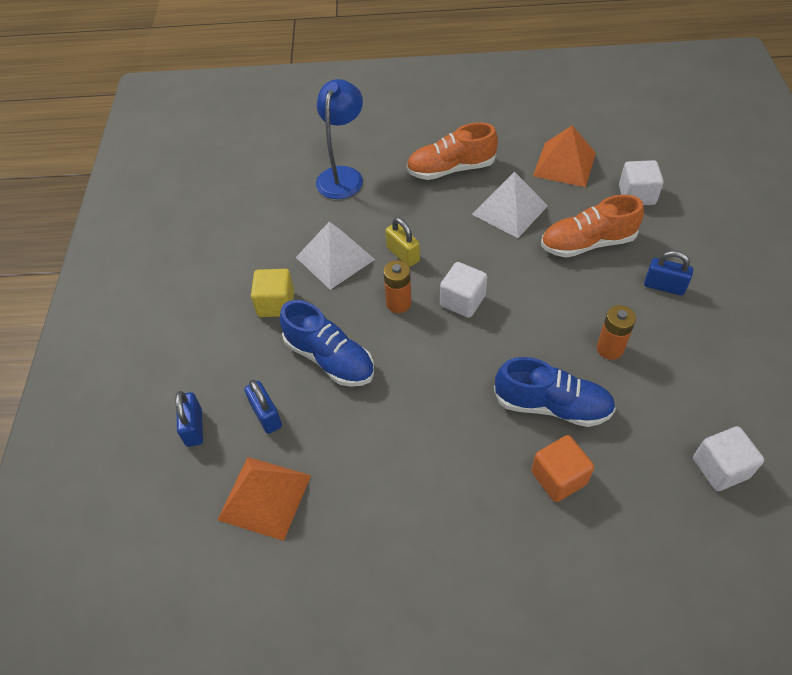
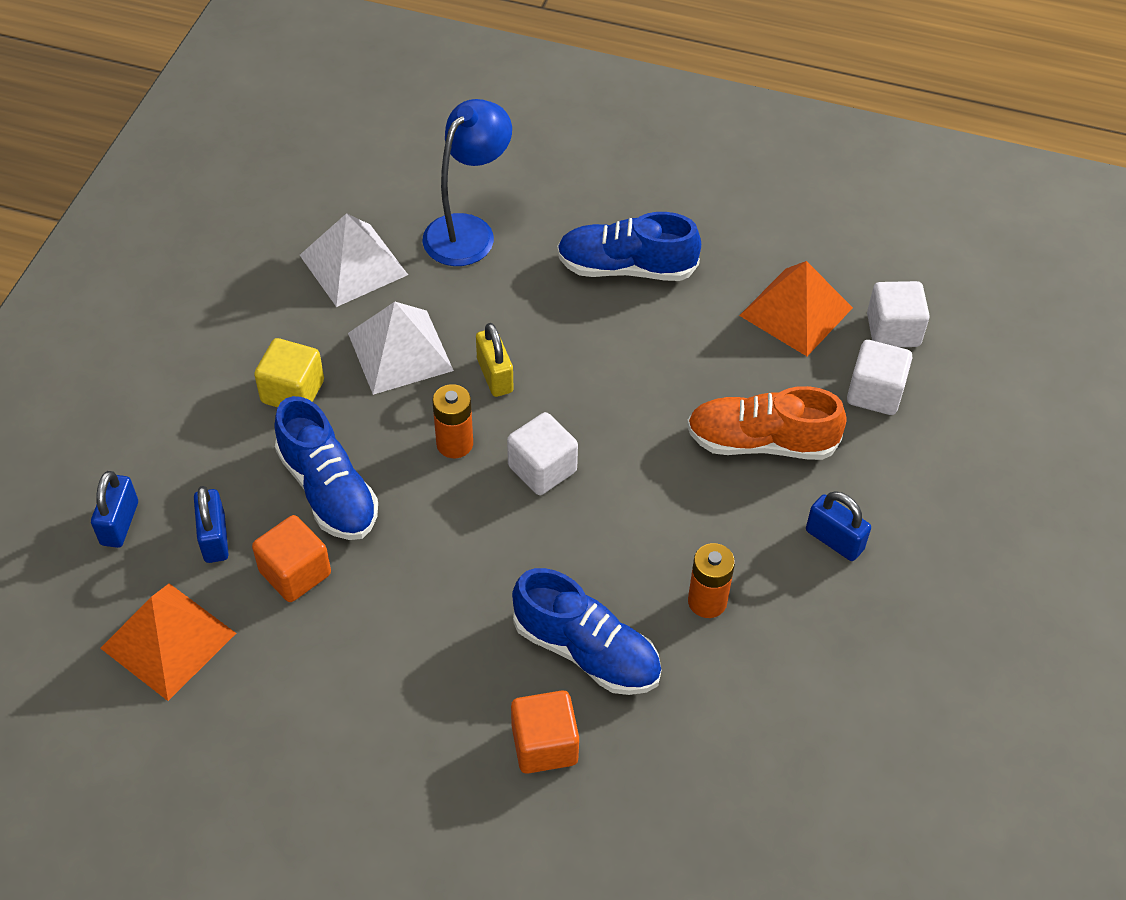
camera: 15 degrees right, 0 degrees up
(333, 420) = (295, 573): none -> orange cube
(451, 169) = (626, 268): orange shoe -> blue shoe
(510, 210) = (678, 357): white pyramid -> white pyramid (353, 264)
(720, 468) = (763, 807): white cube -> white cube (893, 330)

